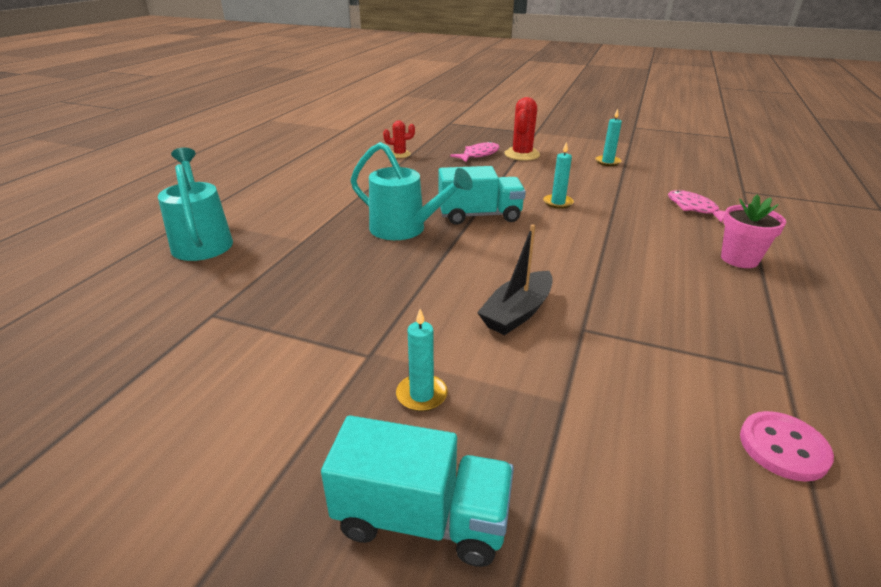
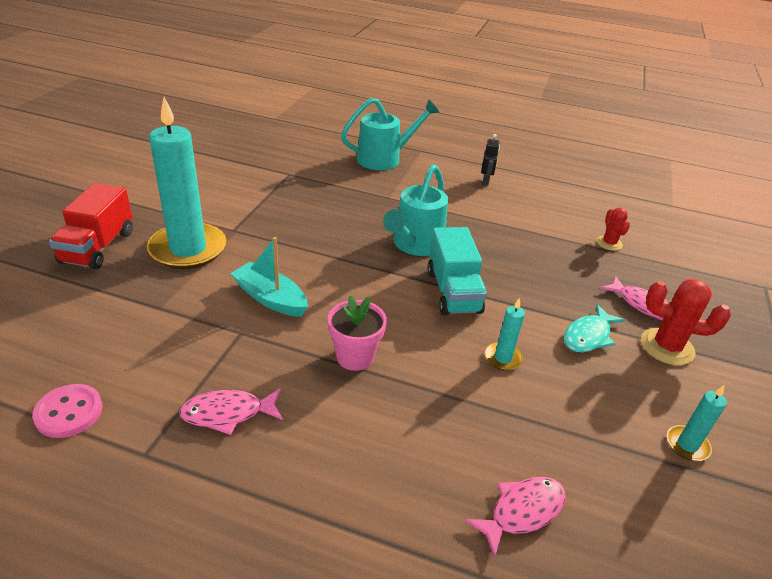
camera: 85 degrees right, 5 degrees up
(283, 189) = (486, 181): none -> black robot
(421, 395) = (188, 249): turquoise candle -> turquoise candle, size x2.32
(422, 518) = (98, 247): turquoise truck -> red truck
(517, 312) = (270, 298): black boat -> turquoise boat
(520, 174) = (588, 336): none -> turquoise fish
(699, 326) = (228, 413): none -> pink fish
(739, 259) = (362, 507): pink flower pot -> pink flower pot (355, 357)

